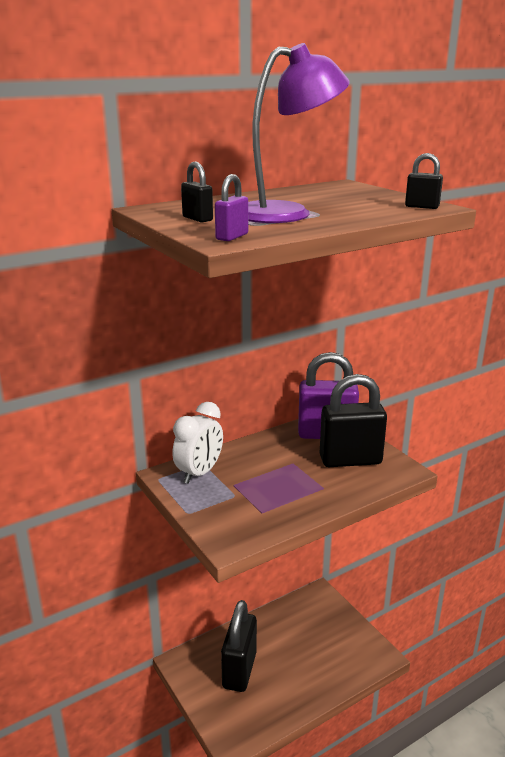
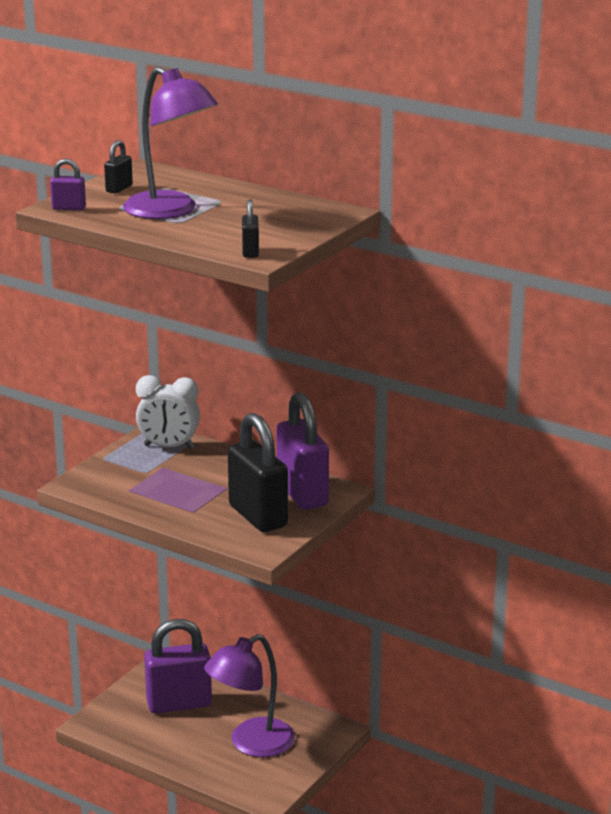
camera: 65 degrees right, 0 degrees up
(239, 670) = (179, 704): black padlock -> purple padlock
(313, 643) = (251, 744): none -> purple lamp

